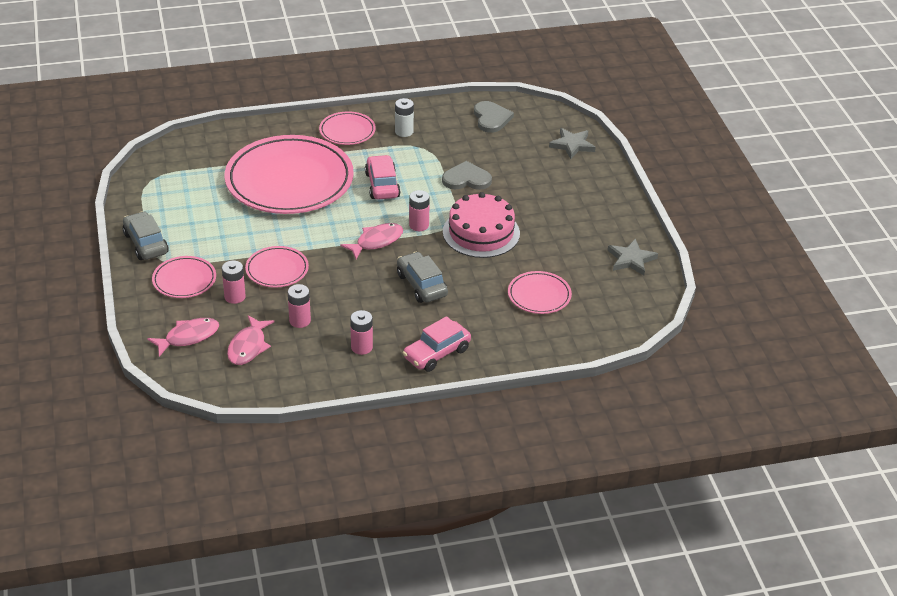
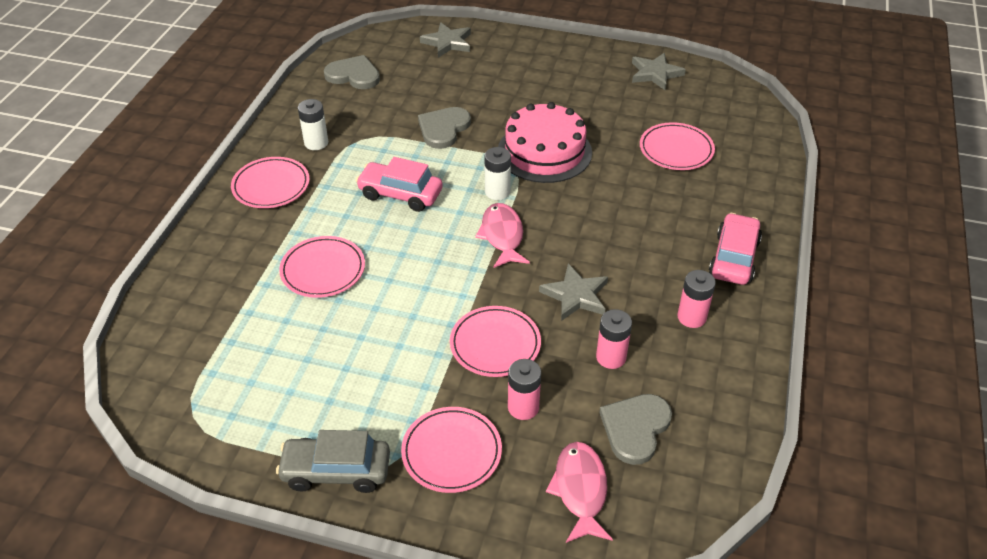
camera: 60 degrees left, 5 degrees up
(248, 347) = (635, 428): pink fish -> grey heart
(289, 181) = (323, 270): pink plate -> pink plate, size x0.46
(344, 290) = (575, 295): none -> grey star
(419, 225) = (497, 192): pink battery -> white battery
(421, 285) = (606, 227): grey car -> none
(436, 353) = (733, 258): pink car -> pink car turned 150 degrees counterclockwise

